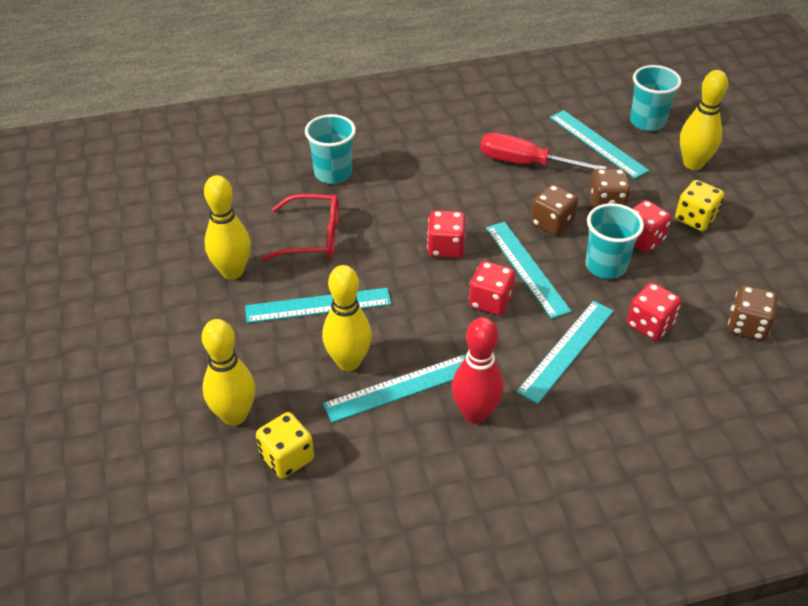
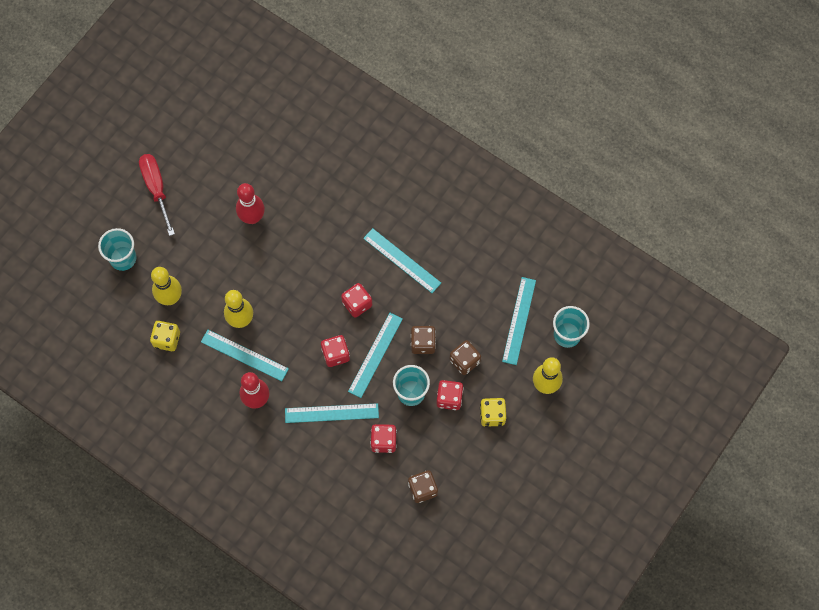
camera: 50 degrees right, 25 degrees up
(232, 272) = (252, 217): yellow bowling pin -> red bowling pin
(313, 237) = (309, 233): red glasses -> none
(318, 305) = (264, 276): turquoise ruler -> turquoise ruler (402, 260)
(333, 173) = (366, 201): turquoise cup -> turquoise cup (123, 258)
(525, 163) = (464, 294): red screwdriver -> red screwdriver (156, 189)

